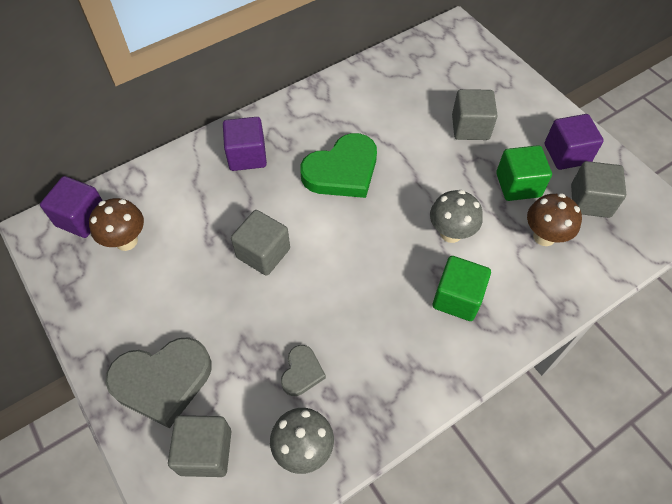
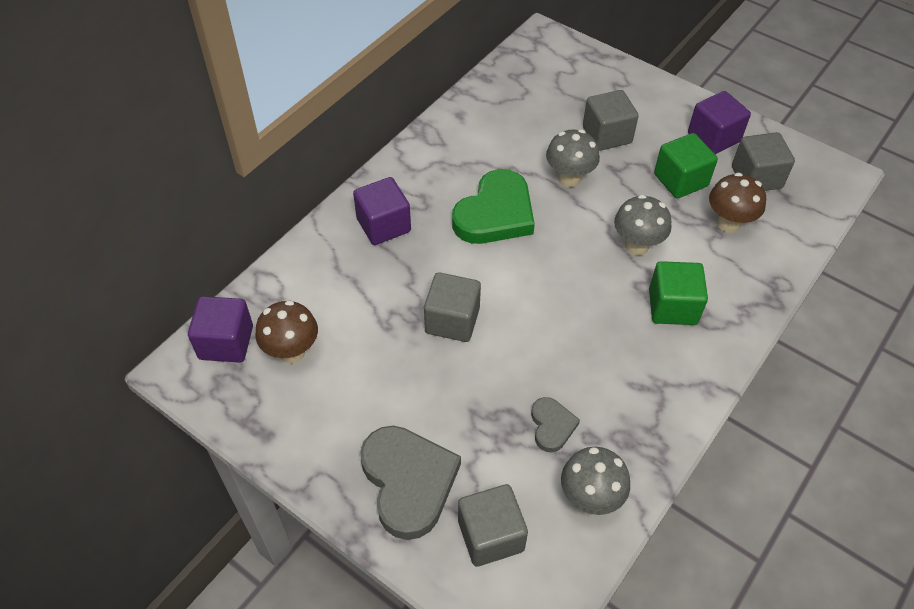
camera: 20 degrees left, 5 degrees down
(162, 381) = (408, 482): grey heart -> grey heart turned 75 degrees counterclockwise
(419, 157) = (569, 178): none -> grey mushroom

